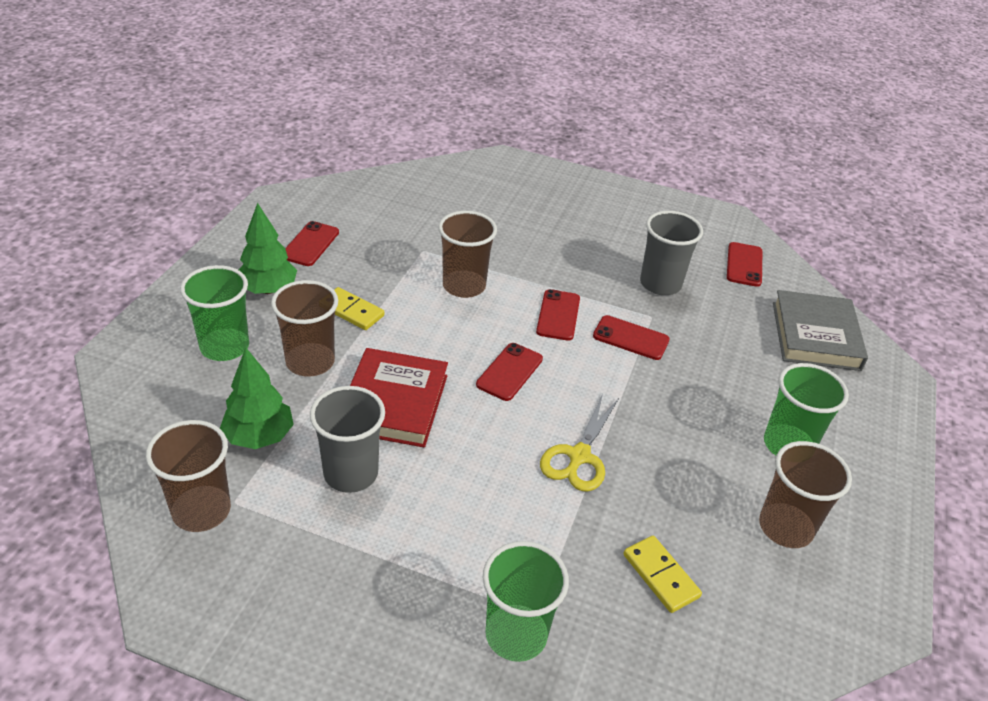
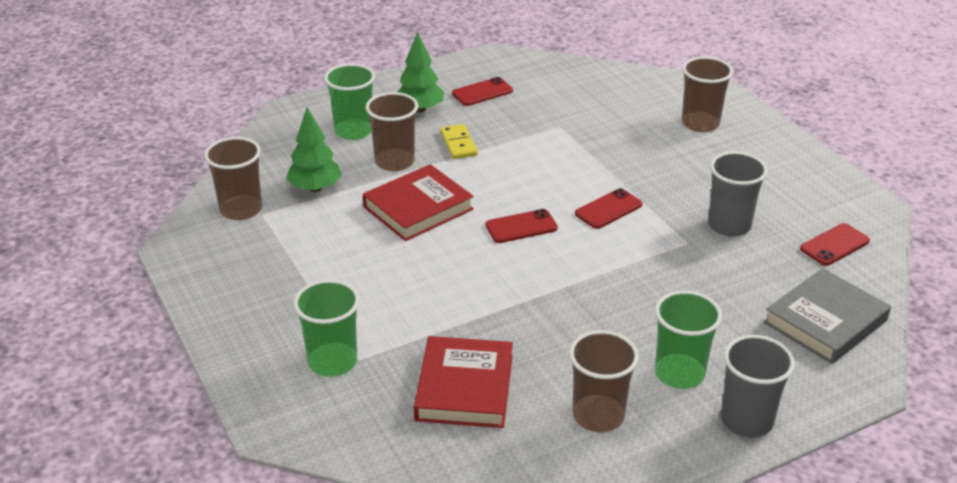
camera: 45 degrees right, 5 degrees down
(351, 473) = (343, 232): grey cup -> grey cup (746, 420)
(464, 286) = (560, 161): brown cup -> brown cup (700, 123)
(579, 456) = (502, 297): yellow scissors -> none
(630, 338) = (647, 248): red phone -> none
(661, 575) = (464, 388): yellow domino -> red book

